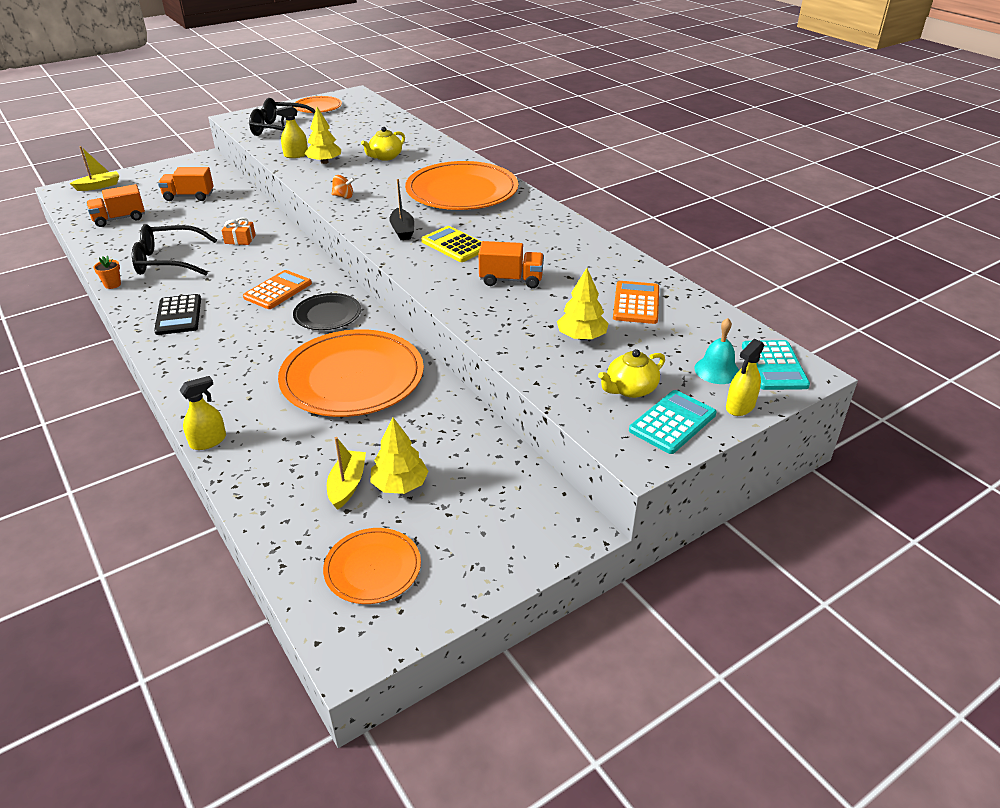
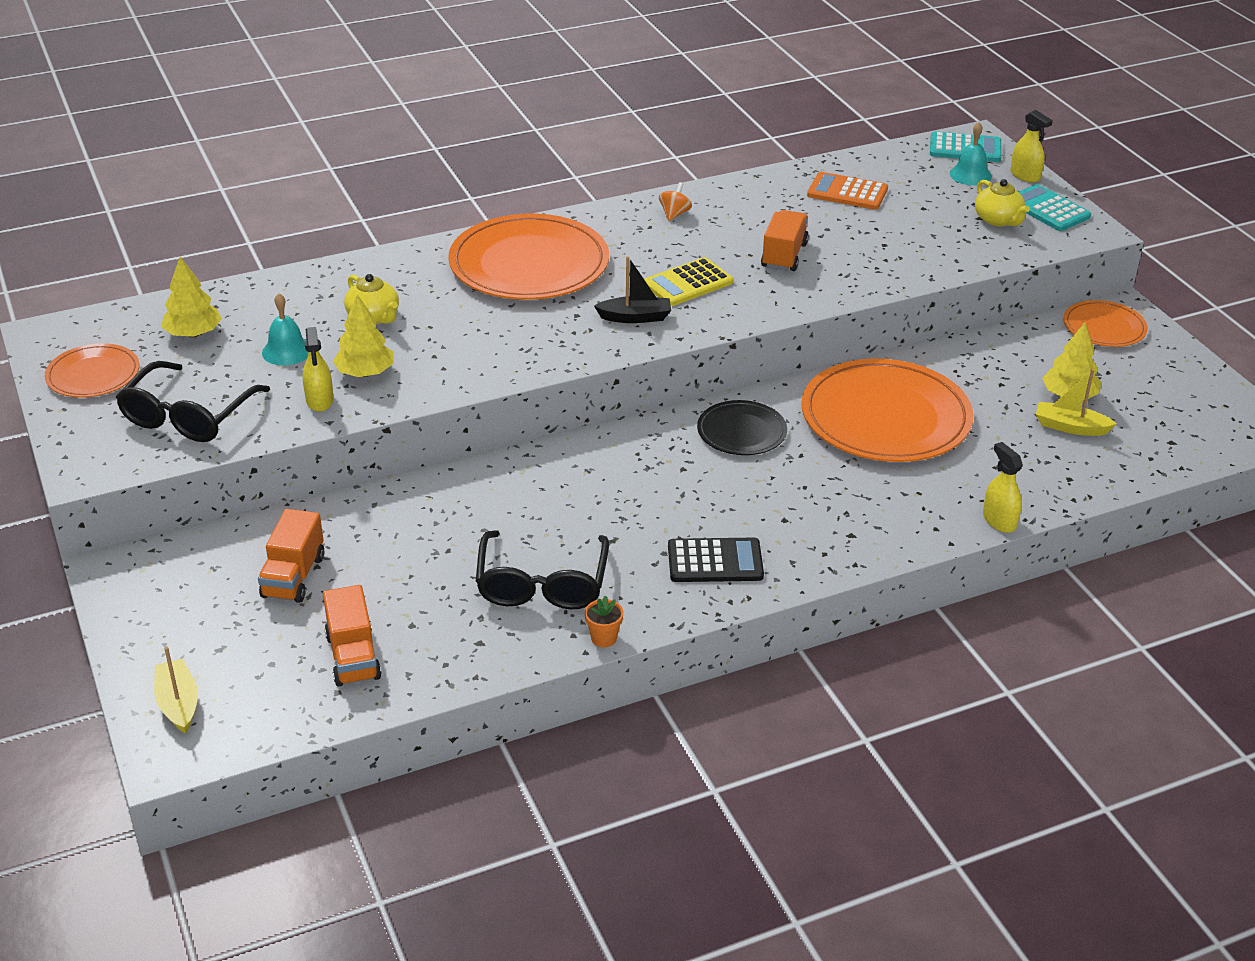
camera: 80 degrees left, 0 degrees up
(240, 239) = (493, 511): orange gift -> none
(278, 290) = (667, 473): orange calculator -> none
(343, 196) = (507, 359): orange spinning top -> orange spinning top (674, 214)
(345, 141) = (286, 351): none -> turquoise bell
(372, 568) = (1179, 417): orange plate -> orange plate (1104, 327)
(581, 337) = (907, 231): yellow tree -> yellow tree (193, 334)

